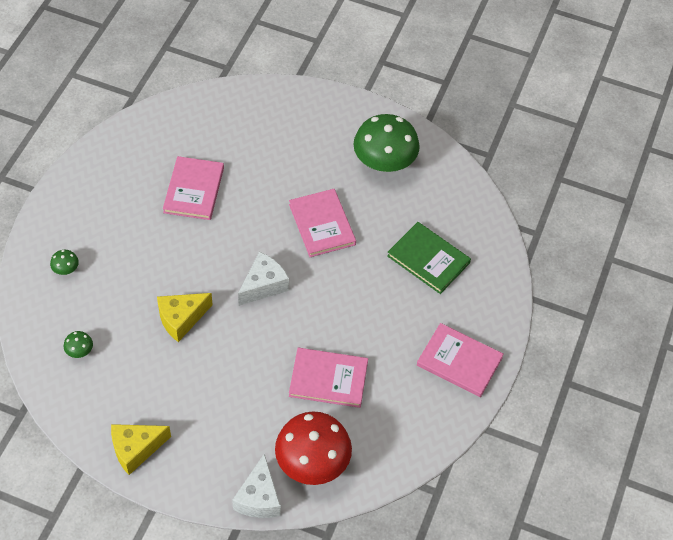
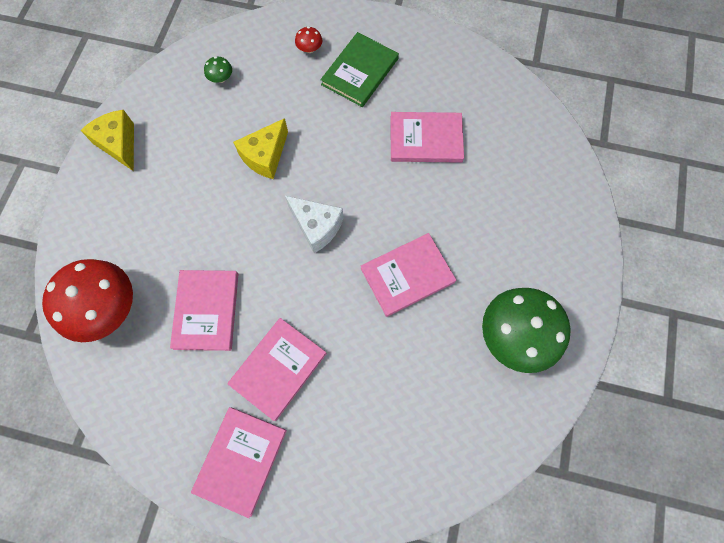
camera: 85 degrees right, 15 degrees up
(66, 269) = (309, 49): green mushroom -> red mushroom
(181, 319) = (265, 156): yellow cheese -> yellow cheese turned 105 degrees counterclockwise
(259, 498) = (67, 262): white cheese -> none
(388, 328) = (278, 368): none -> pink book
(428, 259) = (381, 406): green book -> green book (360, 72)

